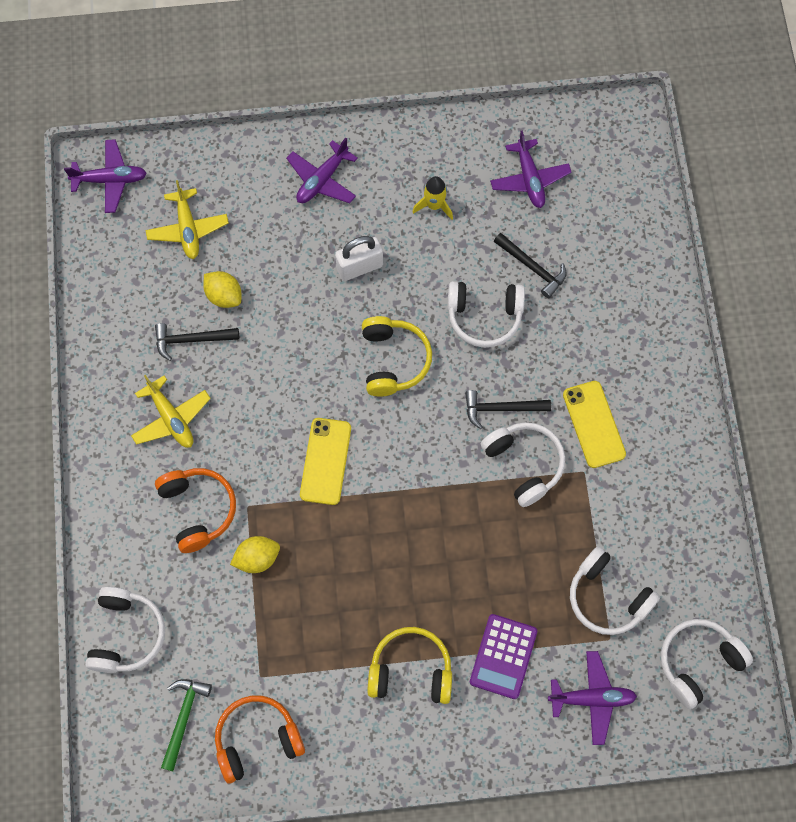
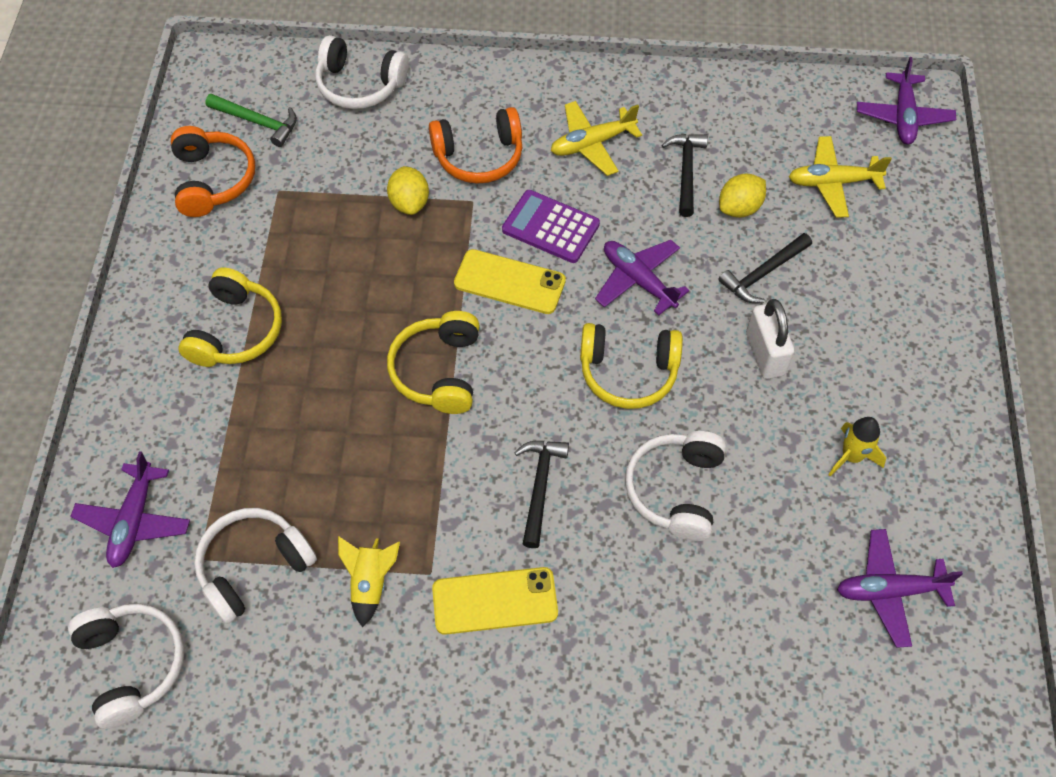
camera: 100 degrees right, 10 degrees down
(322, 180) = (896, 329): purple plane -> purple plane (638, 280)
(418, 500) = (438, 371): none -> yellow headphones
(503, 656) = (220, 430): purple calculator -> purple calculator (550, 227)
(524, 464) = (457, 501): white headphones -> none
(533, 268) = (743, 567): black hammer -> black hammer (762, 274)
(600, 511) = (370, 583): none -> yellow rocket

